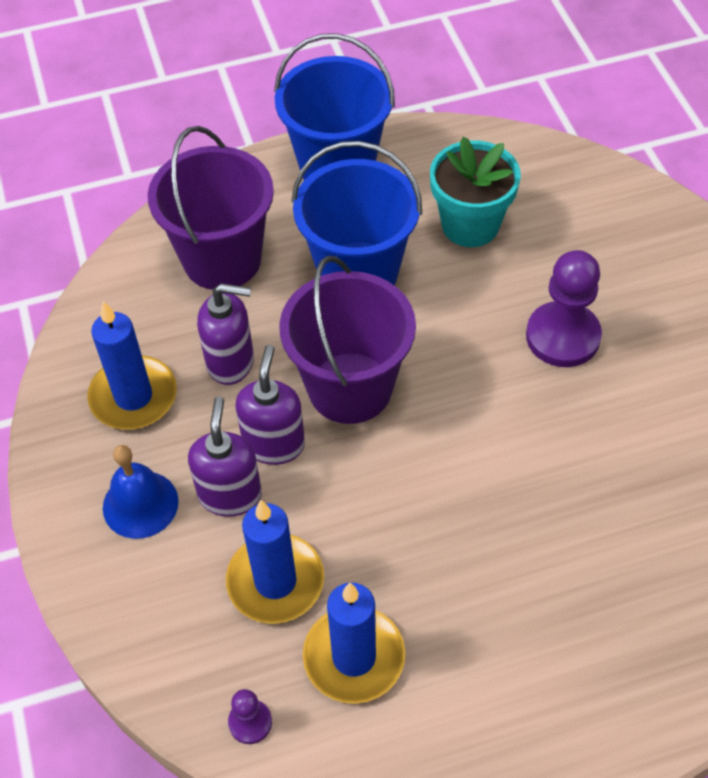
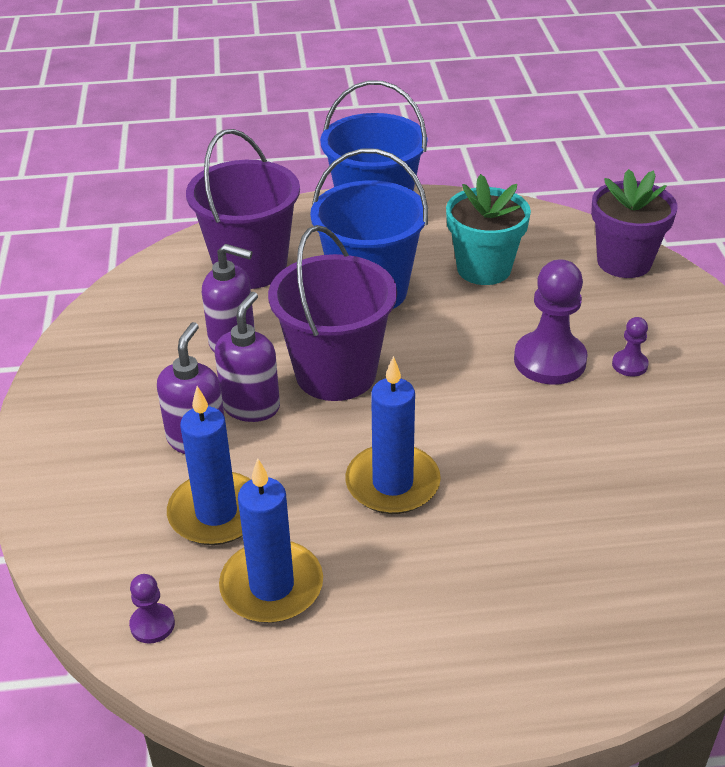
camera: 10 degrees right, 15 degrees down
(133, 396) = (136, 355): blue candle -> blue candle (392, 483)
(140, 504) = (112, 435): blue bell -> none
(612, 195) = (624, 262): none -> purple flower pot
(642, 329) = (629, 364): none -> purple pawn

